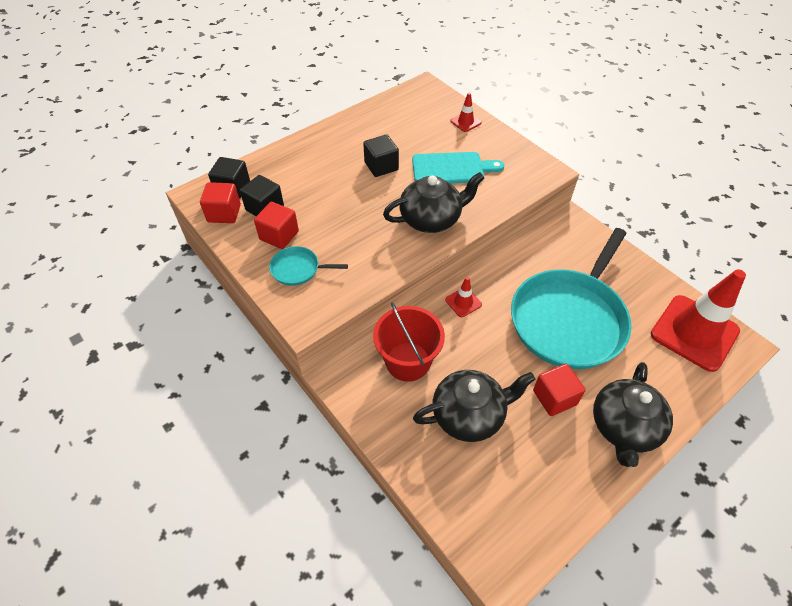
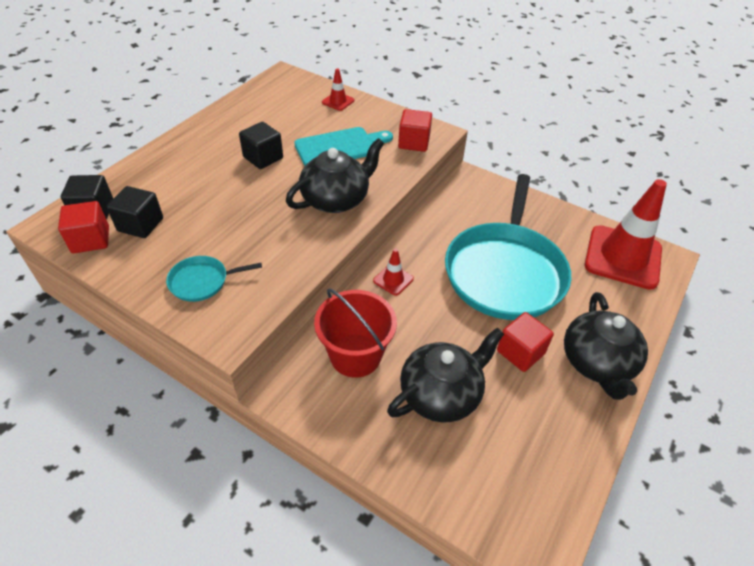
camera: 20 degrees left, 5 degrees down
(279, 235) = (167, 250): red cube -> red cube (414, 142)

